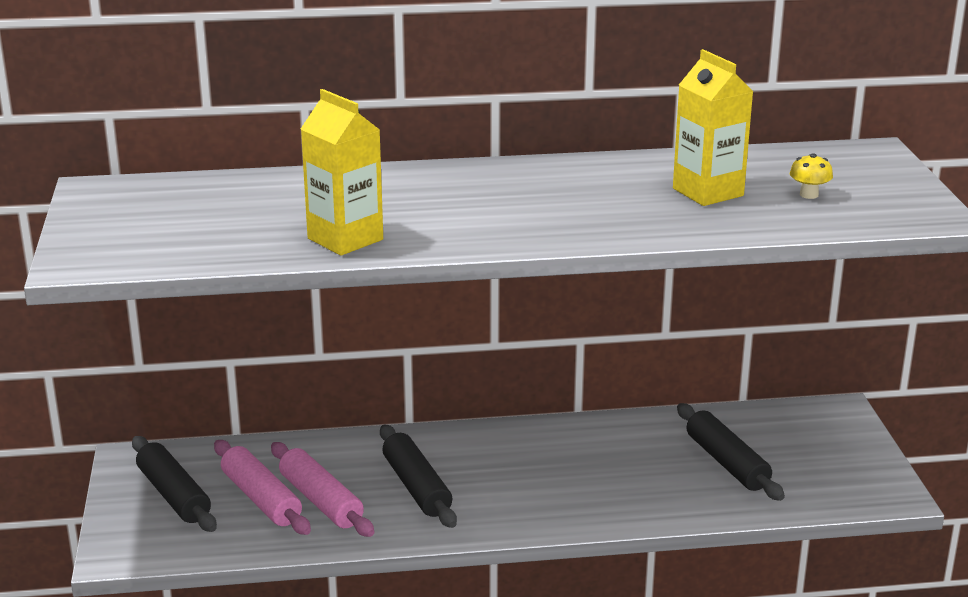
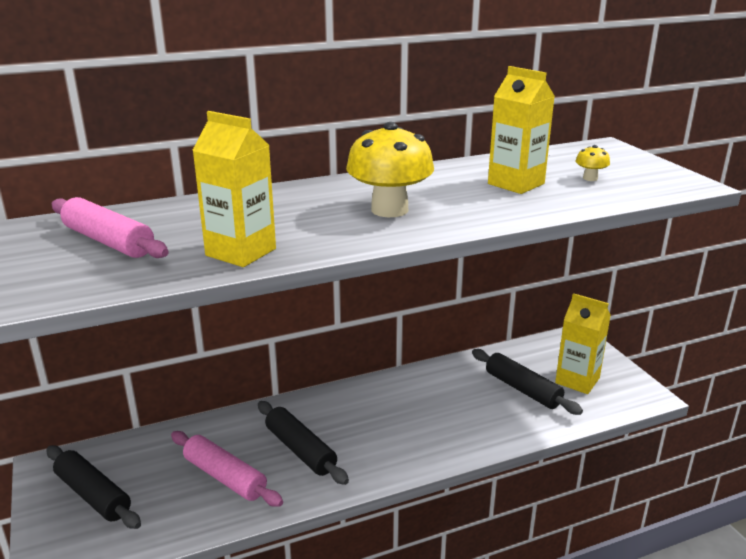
camera: 15 degrees left, 0 degrees up
(261, 498) = (173, 484): pink rolling pin -> pink rolling pin (109, 241)
(532, 209) = (389, 210): none -> yellow mushroom
(807, 463) = (577, 380): none -> yellow carton

